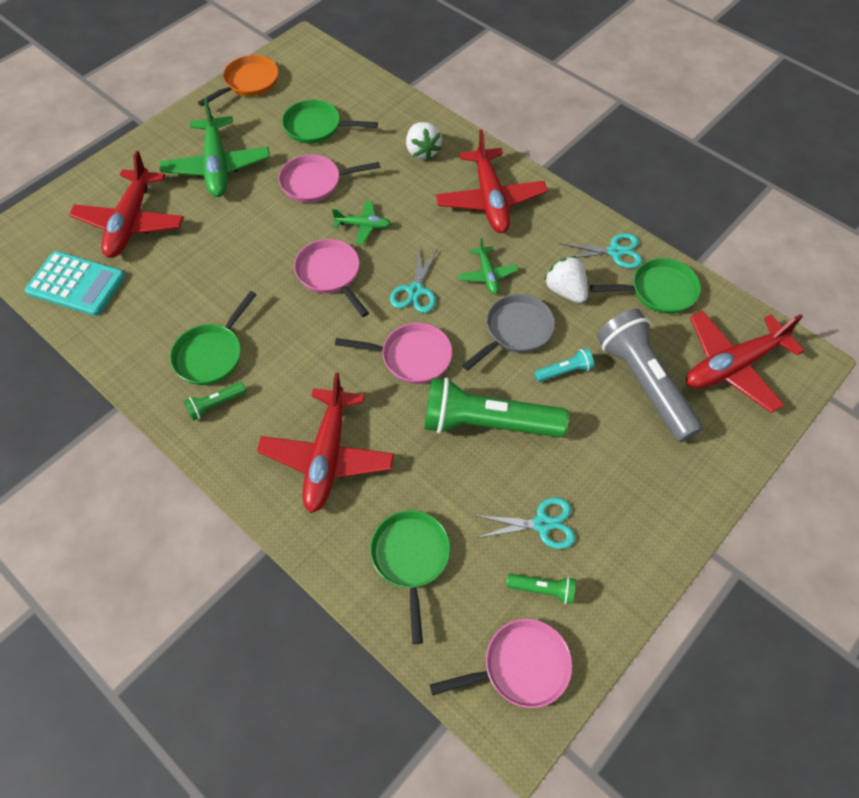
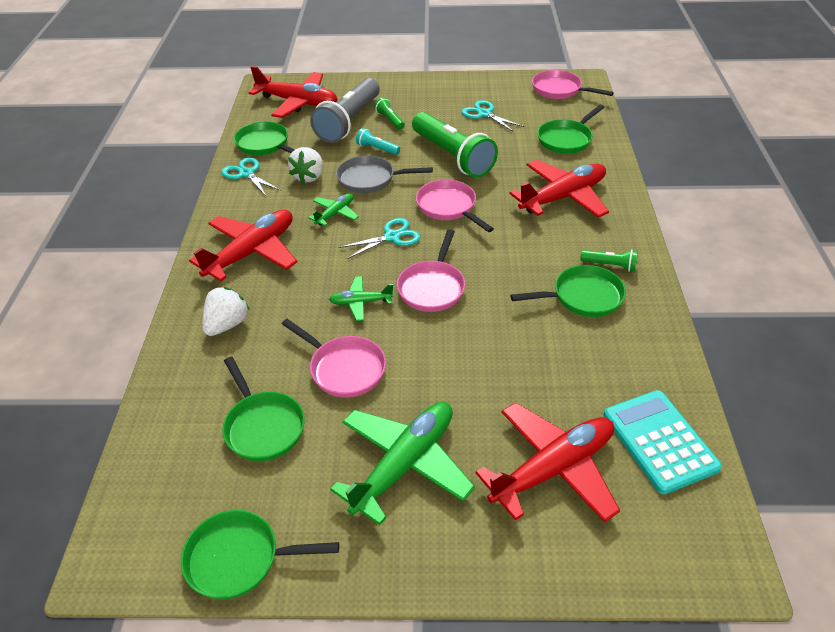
camera: 130 degrees left, 15 degrees down
(249, 83) = (239, 558): orange pan -> green pan
(363, 226) = (360, 302): green plane -> green plane turned 60 degrees counterclockwise
(542, 589) = (516, 100): green flashlight -> green flashlight (390, 120)

